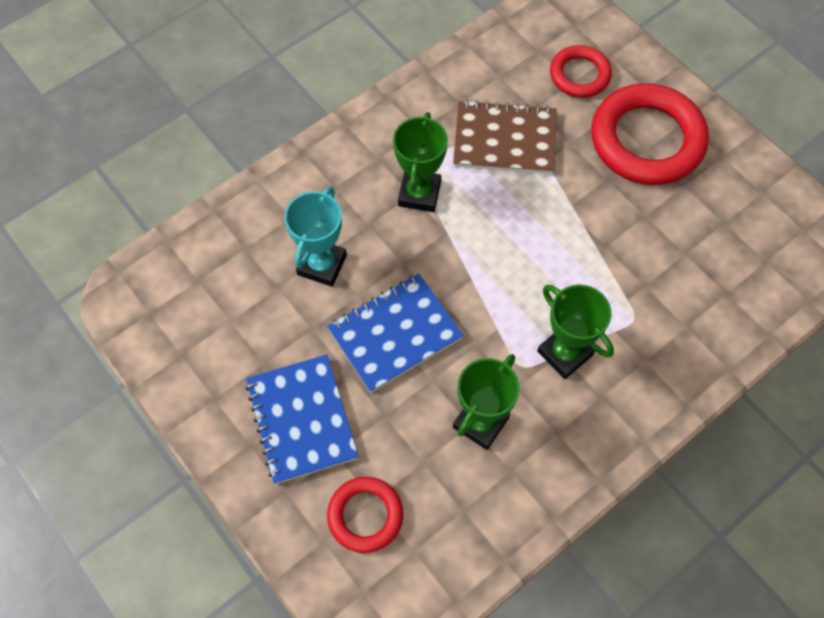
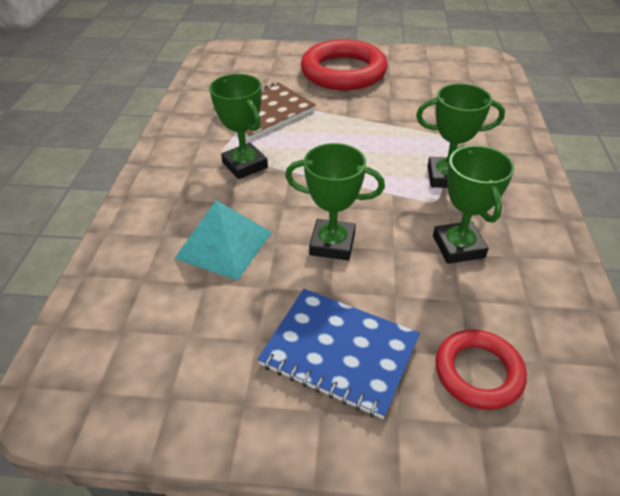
camera: 45 degrees left, 20 degrees down
(322, 265) = (224, 245): turquoise trophy -> turquoise pyramid
(395, 334) = (332, 244): blue notebook -> green trophy
(579, 75) = (269, 68): red ring -> none

